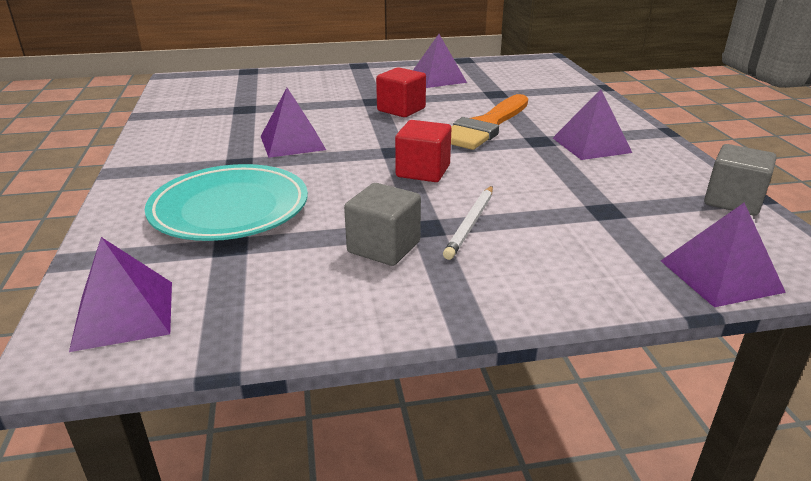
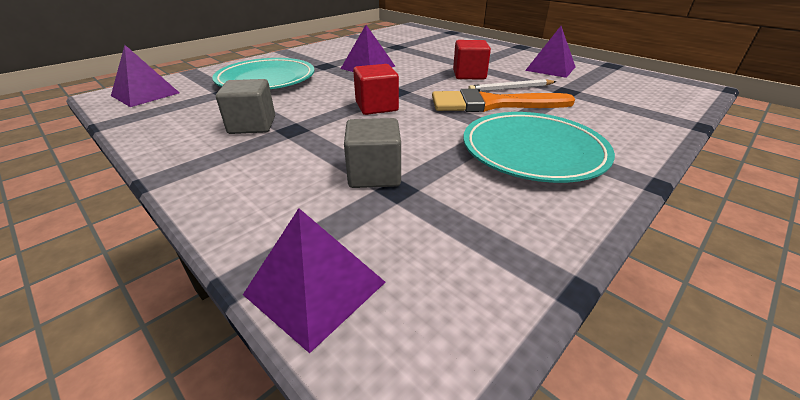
camera: 55 degrees right, 5 degrees up
(470, 224) = (311, 141): white pencil -> white pencil (511, 88)
(591, 145) = (533, 151): purple pyramid -> turquoise plate
(733, 201) = (523, 267): grey cube -> grey cube (374, 174)

